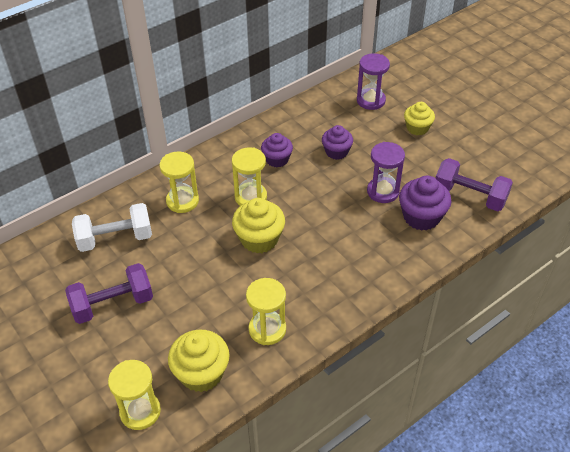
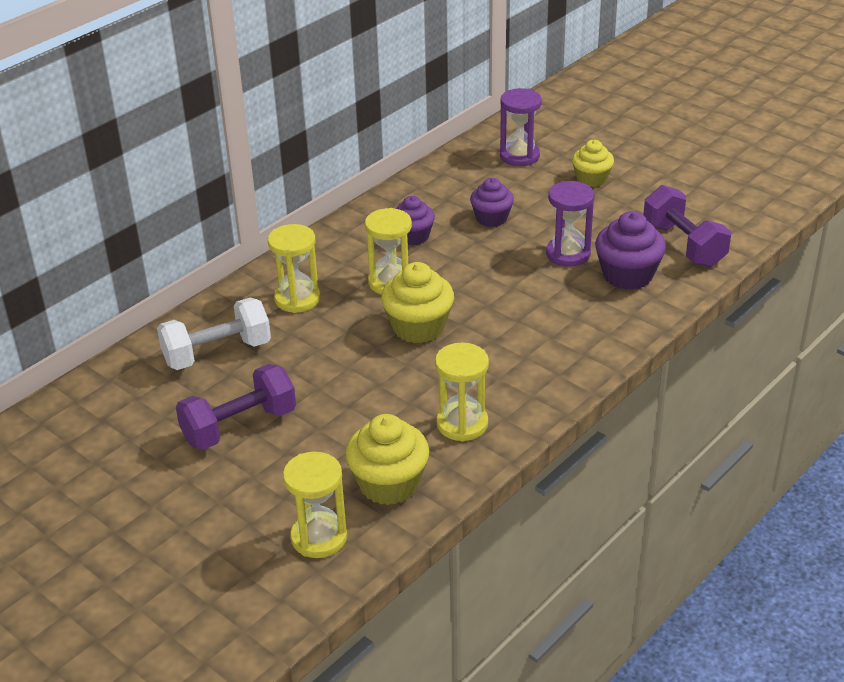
camera: 10 degrees left, 10 degrees down
(469, 196) = (683, 245): purple dumbbell -> purple dumbbell turned 45 degrees clockwise

